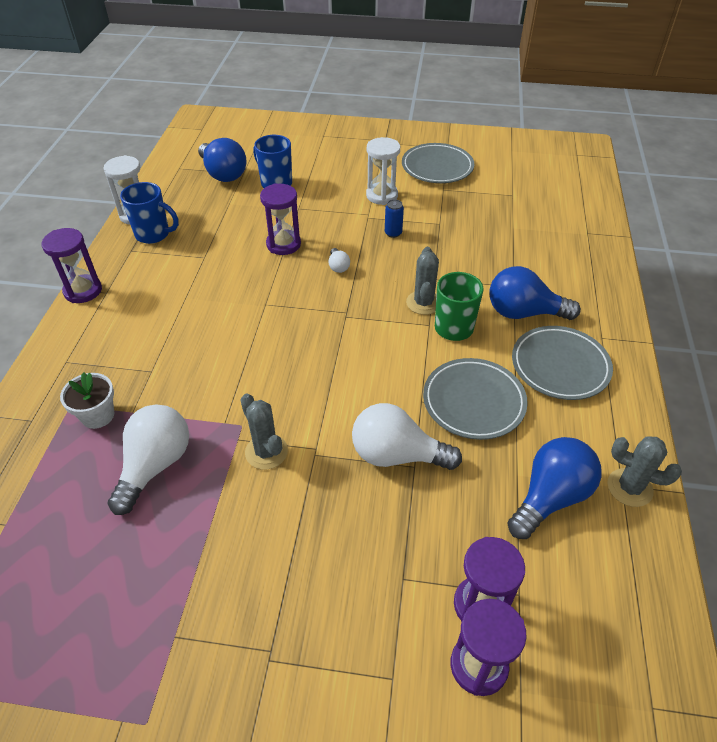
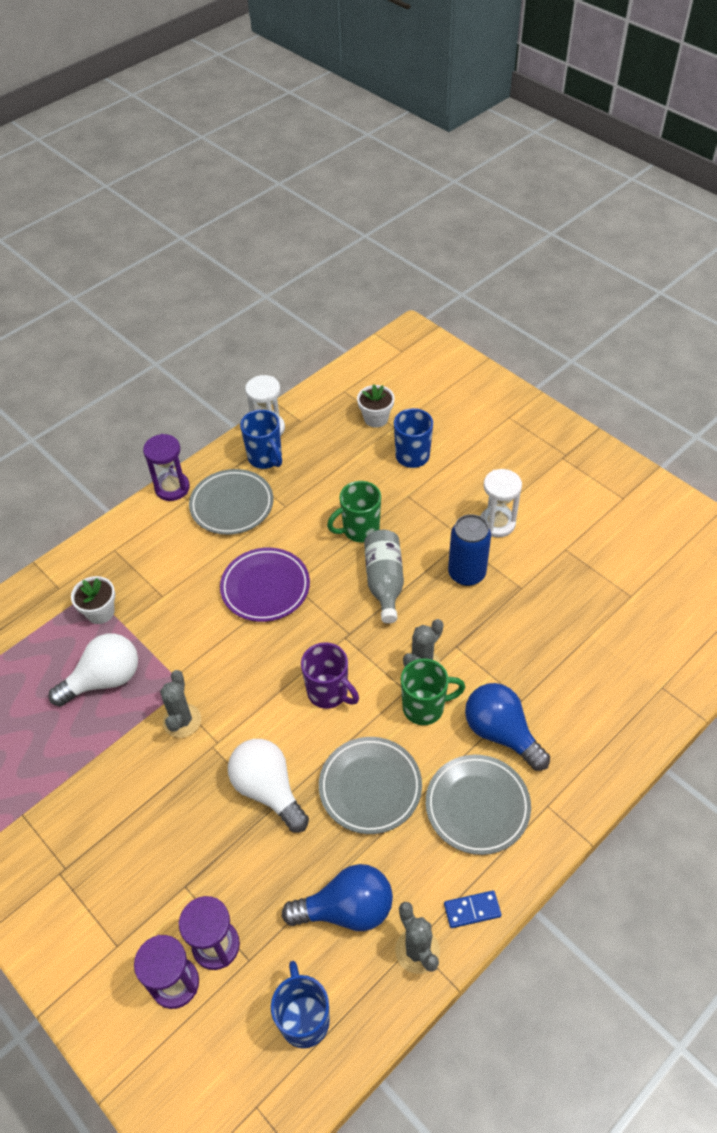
camera: 40 degrees right, 5 degrees up
(223, 174) = (376, 418): blue light bulb -> white flower pot
(243, 317) = (265, 587): none -> purple plate
(283, 244) = (359, 530): purple hourglass -> green mug
(338, 266) = (384, 582): white light bulb -> grey bottle
(373, 359) = (329, 693): none -> purple mug
(393, 233) = (466, 573): blue can -> blue can, size x1.93
(437, 167) = (586, 518): grey plate -> grey plate (232, 505)
(610, 603) = (304, 1019): none -> blue mug
(632, 433) = (472, 910): none -> blue domino

